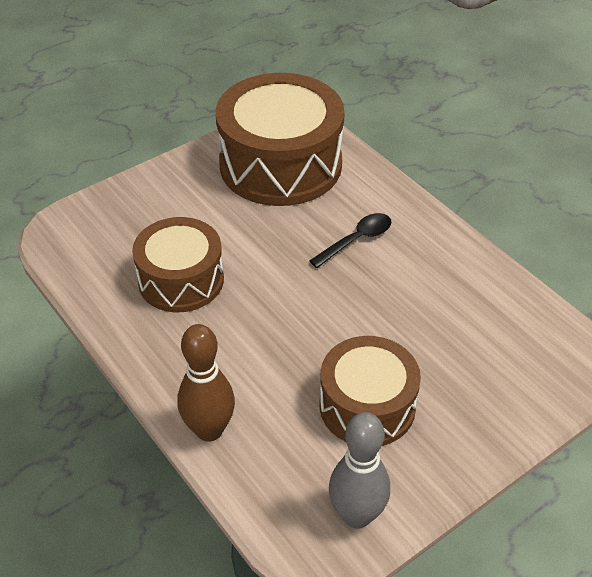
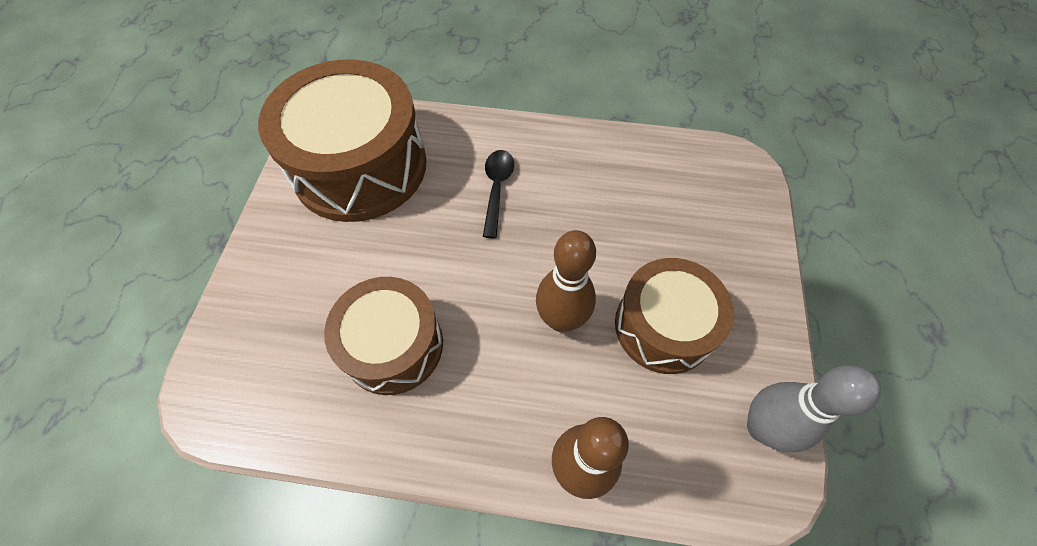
camera: 45 degrees left, 15 degrees up
(301, 347) = (561, 319): none -> brown bowling pin

